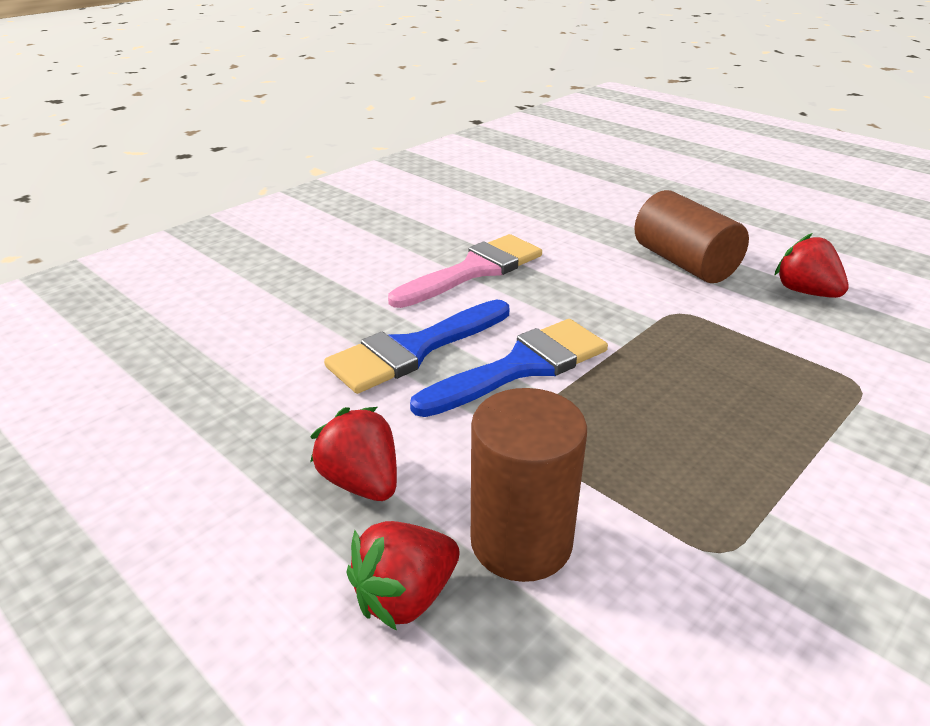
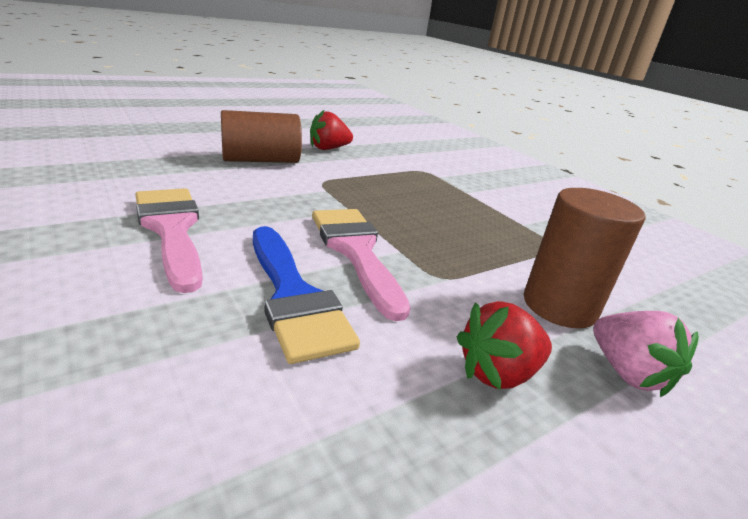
camera: 80 degrees left, 5 degrees down
(405, 597) = (627, 373): red strawberry -> pink strawberry
(522, 366) = (355, 251): blue brush -> pink brush

